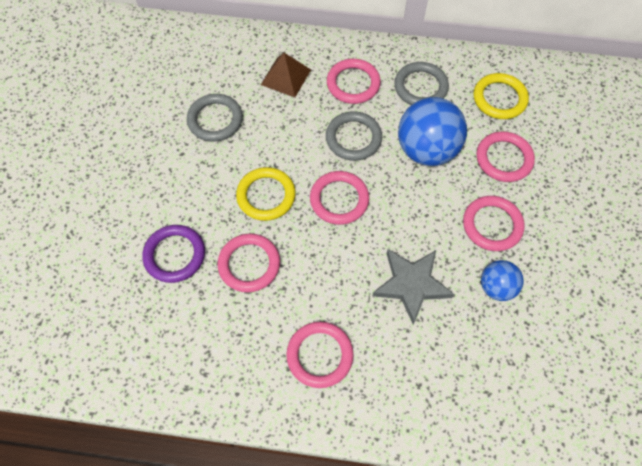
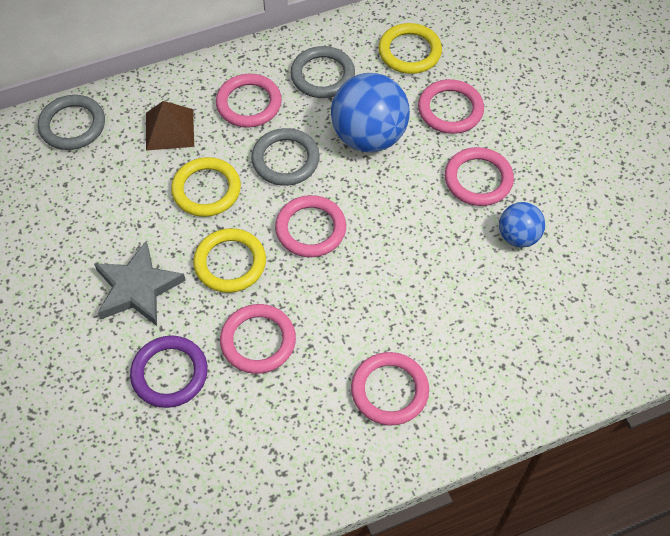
camera: 30 degrees left, 5 degrees down
(215, 120) = (119, 211): grey ring -> grey ring (72, 125)
(283, 133) = (206, 190): none -> yellow ring
(411, 285) = (436, 276): grey star -> grey star (137, 288)

